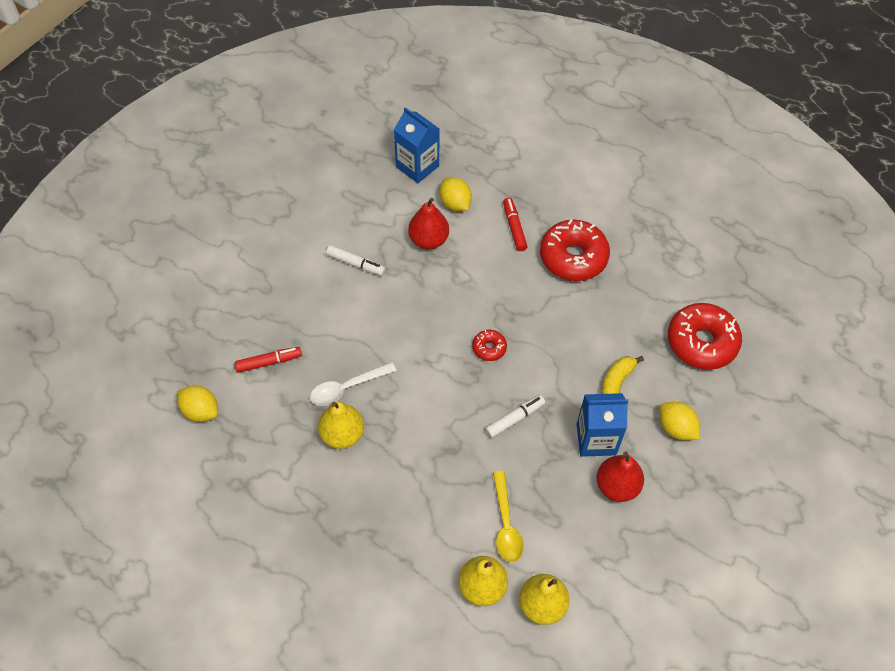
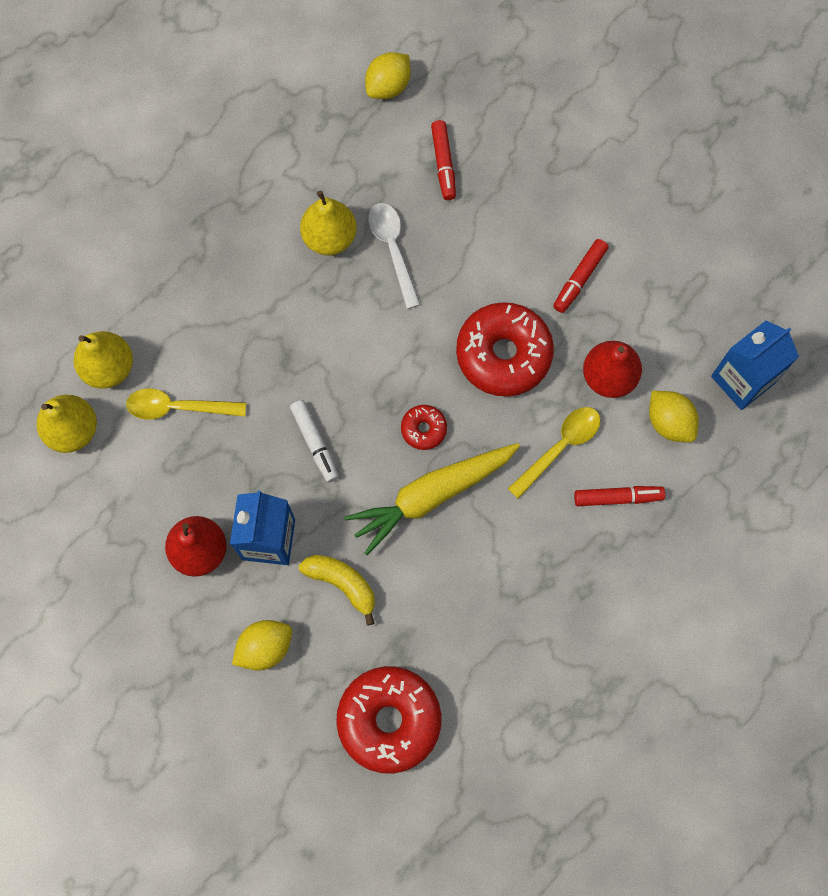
camera: 100 degrees right, 15 degrees up
(356, 264) = (579, 279): white marker -> red marker
(455, 203) = (669, 422): yellow lemon -> yellow lemon turned 75 degrees clockwise
(485, 263) = (560, 447): none -> yellow spoon
(538, 337) = (431, 496): none -> yellow carrot
(573, 257) = (556, 571): red donut -> red donut (503, 354)

